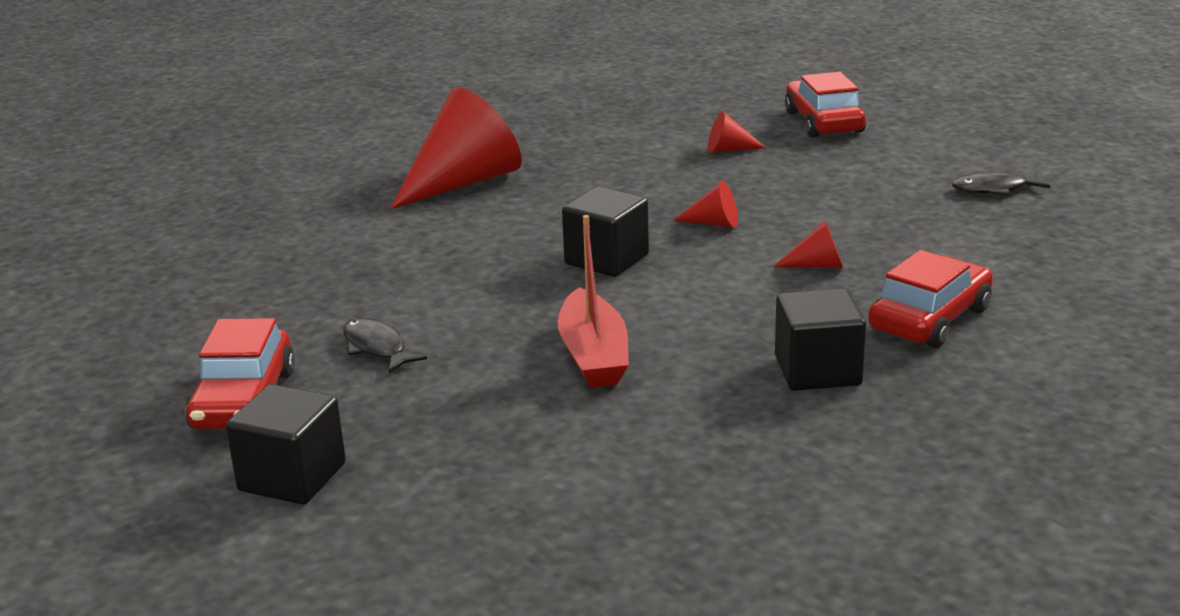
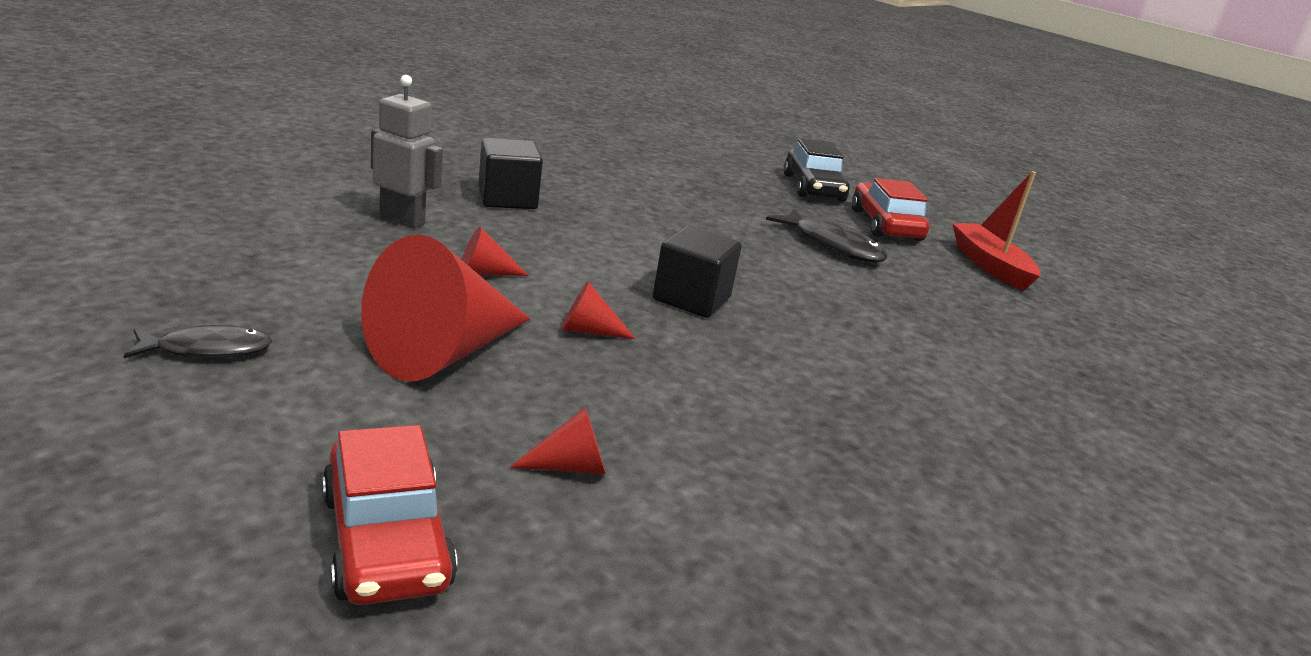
camera: 165 degrees right, 0 degrees up
(292, 477) = (813, 188): black cube -> black car
(376, 348) = (832, 246): black fish -> black fish, size x1.51
(463, 182) = (918, 423): red cone -> red cone (444, 352)
(594, 355) = (671, 224): red boat -> red boat (989, 265)
(929, 319) = (402, 219): red car -> grey robot

